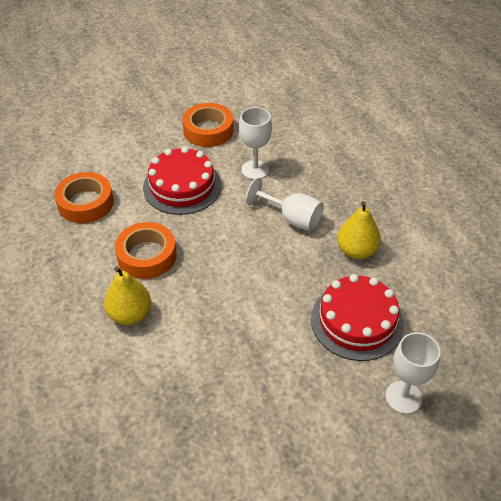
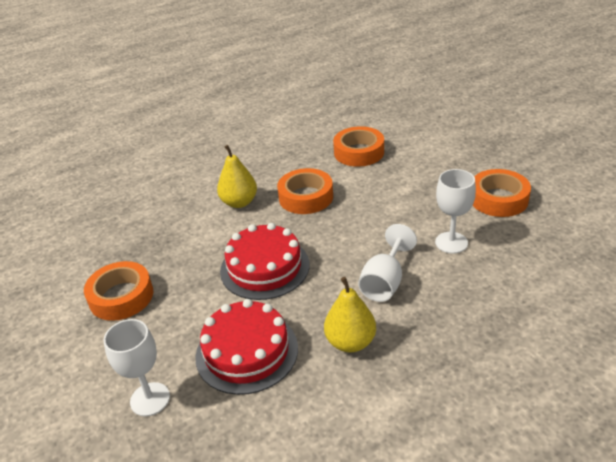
camera: 85 degrees right, 10 degrees down
(182, 186) = (403, 199): red cake -> red cake (264, 267)
(260, 431) = (121, 297): none -> orange tape

